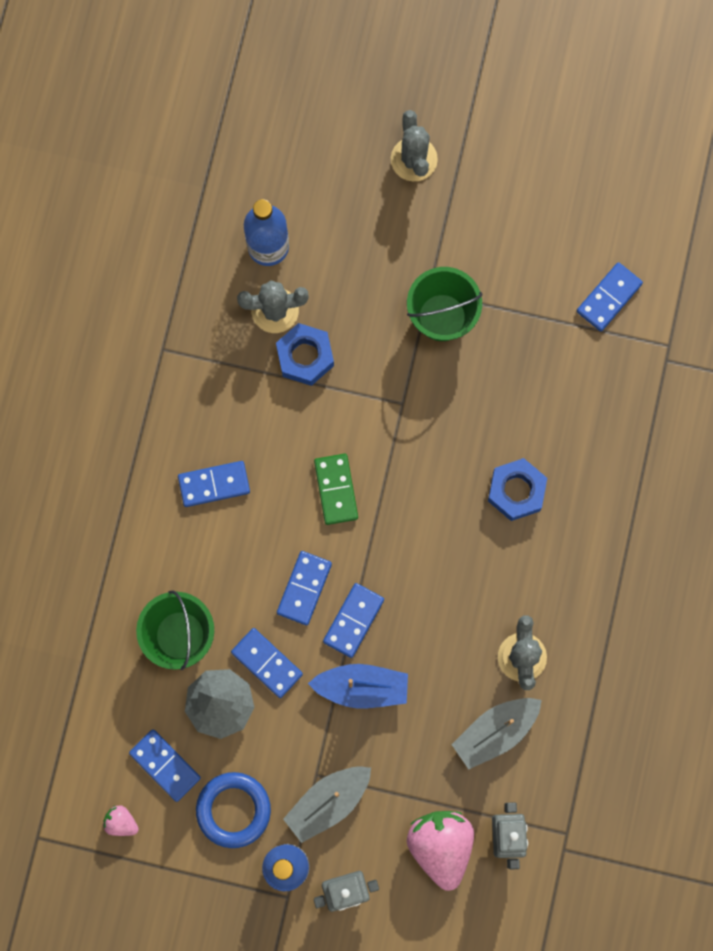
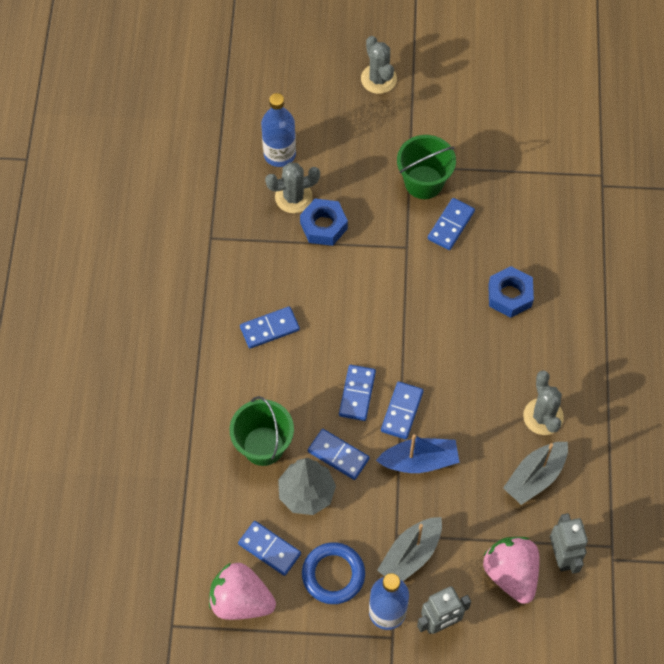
camera: 10 degrees left, 15 degrees down
(121, 822) = (241, 600): pink strawberry -> pink strawberry, size x2.17
(336, 489) = (367, 317): green domino -> none
(609, 298) = (548, 149): blue domino -> blue domino (451, 225)

